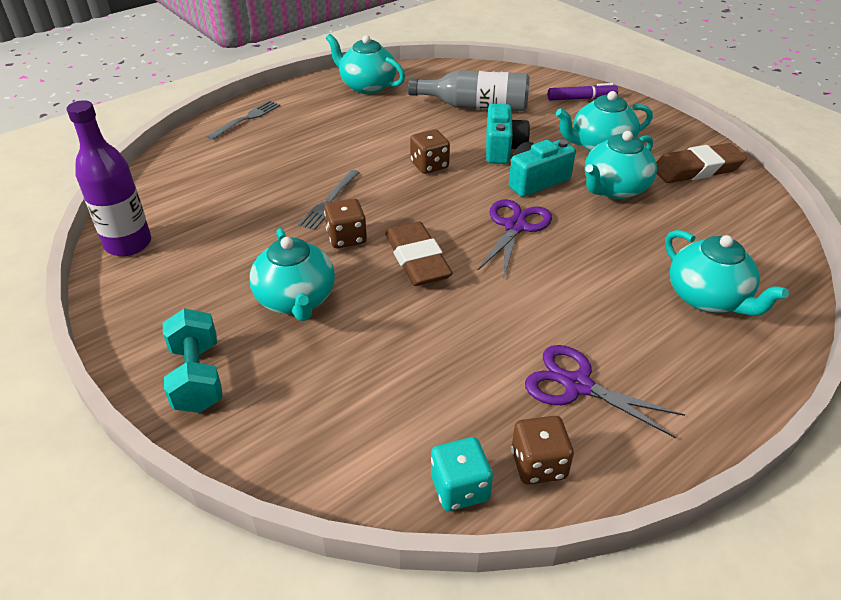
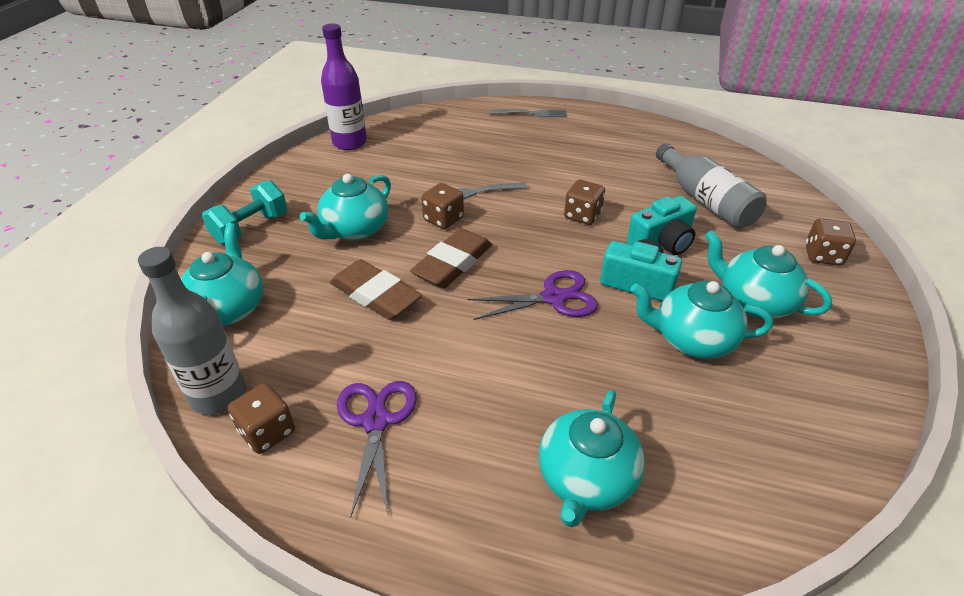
camera: 55 degrees right, 0 degrees up
(367, 86) = (650, 138): turquoise teapot -> turquoise teapot (229, 308)
(459, 488) = (219, 395): turquoise dice -> grey bottle
(581, 98) = (823, 255): purple marker -> brown dice
(697, 169) = (817, 392): brown eraser -> brown eraser (375, 295)

